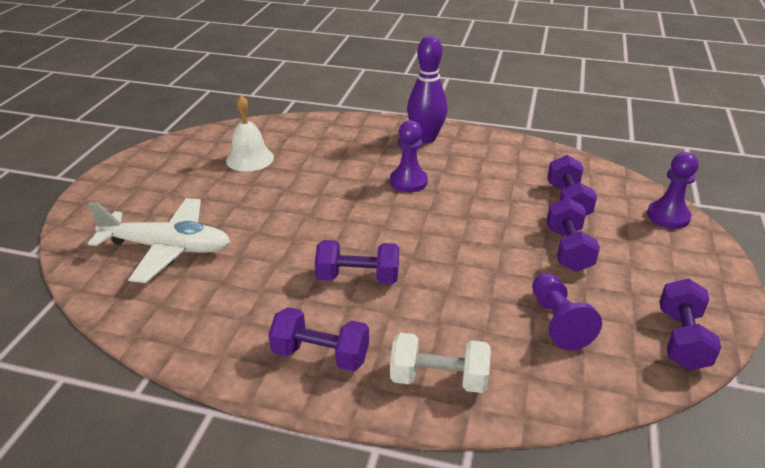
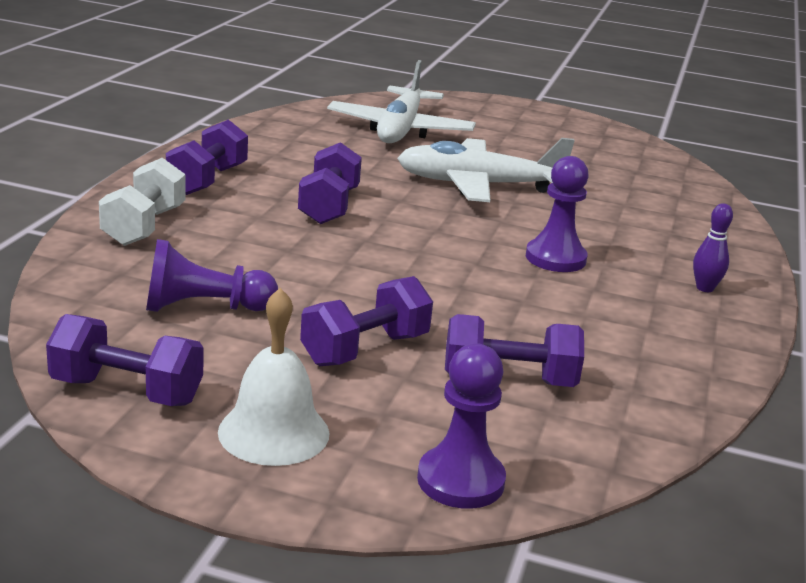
camera: 90 degrees right, 10 degrees down
(250, 159) = (597, 170): white bell -> white bell (274, 432)
(292, 208) = (478, 185): none -> white plane
(426, 138) = (704, 288): purple bowling pin -> purple bowling pin, size x0.48
(568, 249) = (365, 349): purple dumbbell -> purple dumbbell turned 45 degrees counterclockwise

